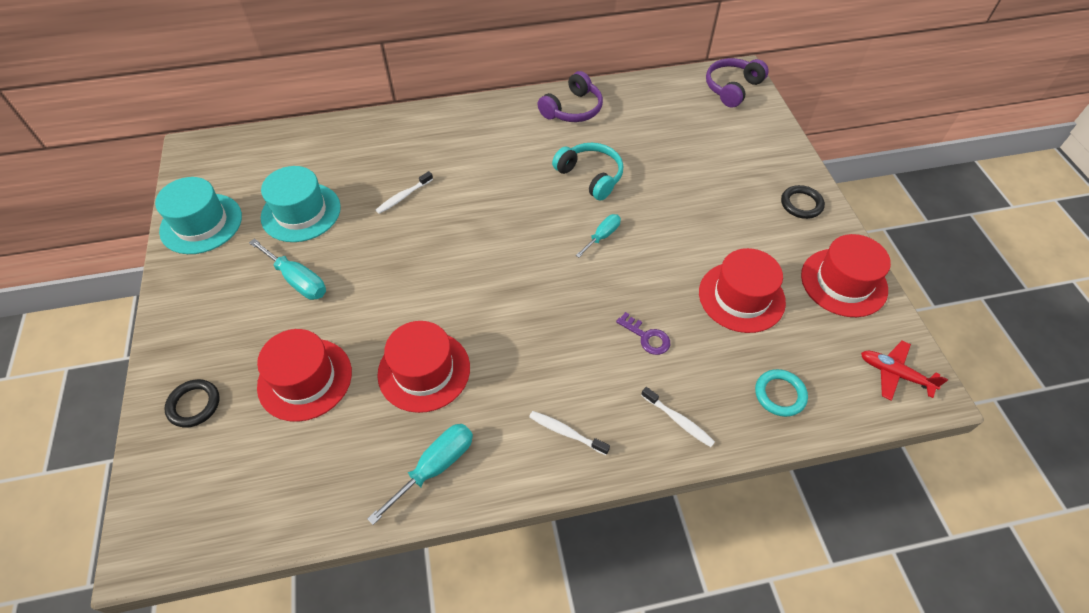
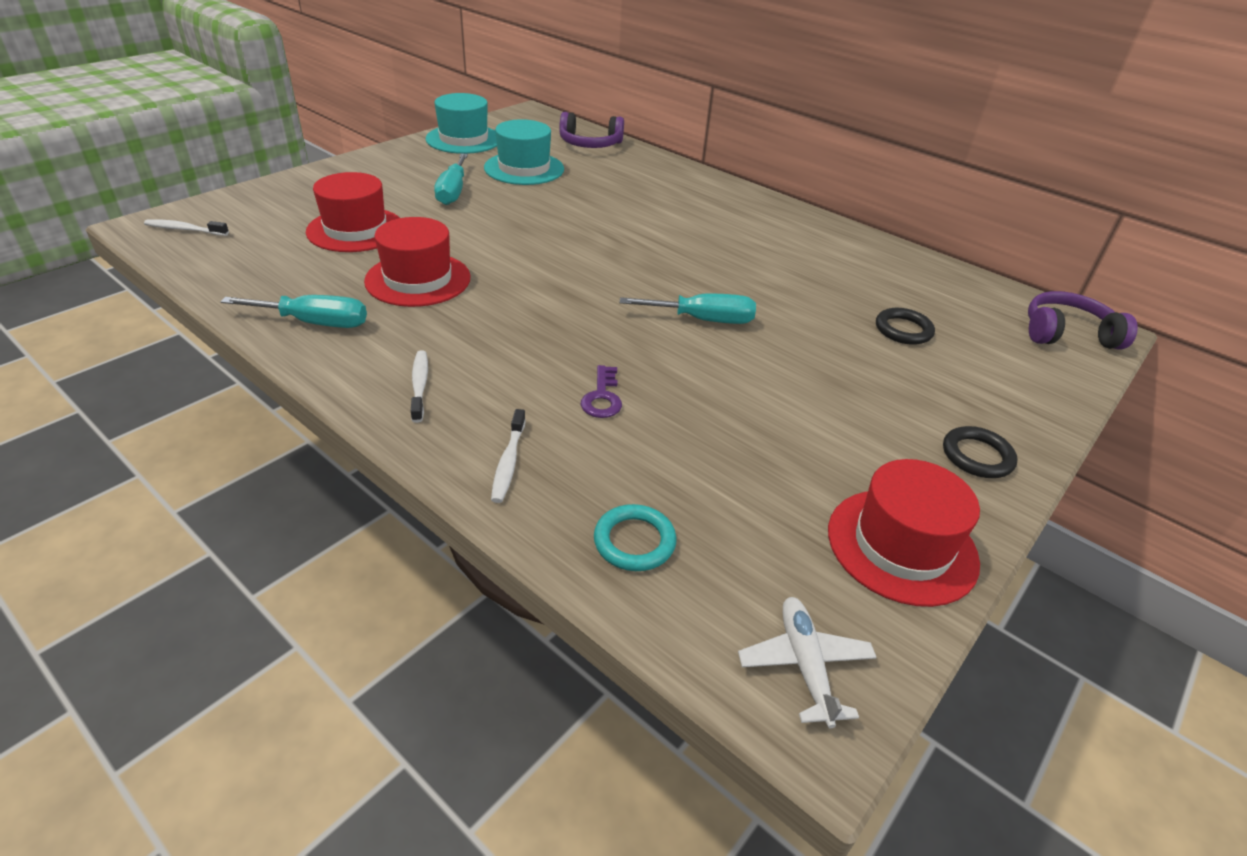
camera: 50 degrees right, 15 degrees down
(194, 405) = (290, 197): black ring -> black ring (903, 330)
(403, 197) = (601, 202): white toothbrush -> white toothbrush (184, 229)
(572, 109) = (844, 244): purple headphones -> purple headphones (590, 144)
(590, 176) = (772, 285): turquoise headphones -> none
(602, 236) = (703, 320): turquoise screwdriver -> turquoise screwdriver, size x1.54
(741, 297) = (750, 452): red hat -> none
(894, 373) = (805, 664): red plane -> white plane

